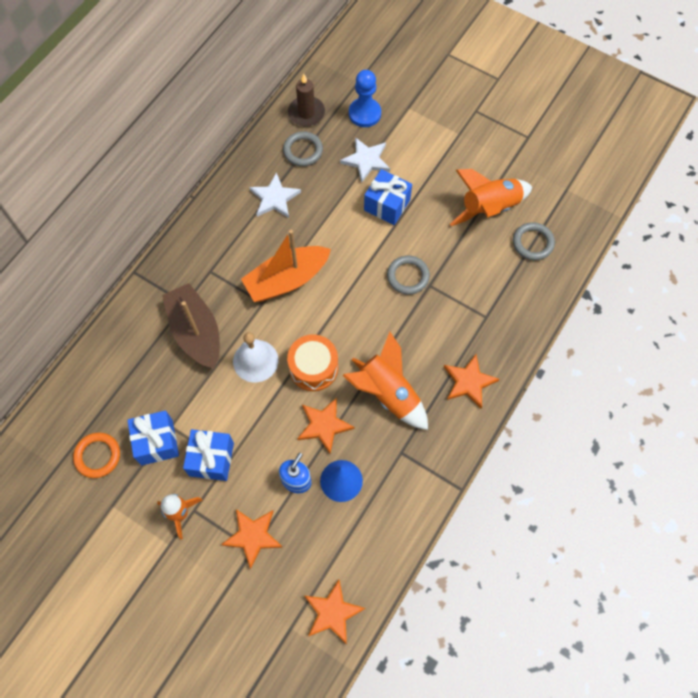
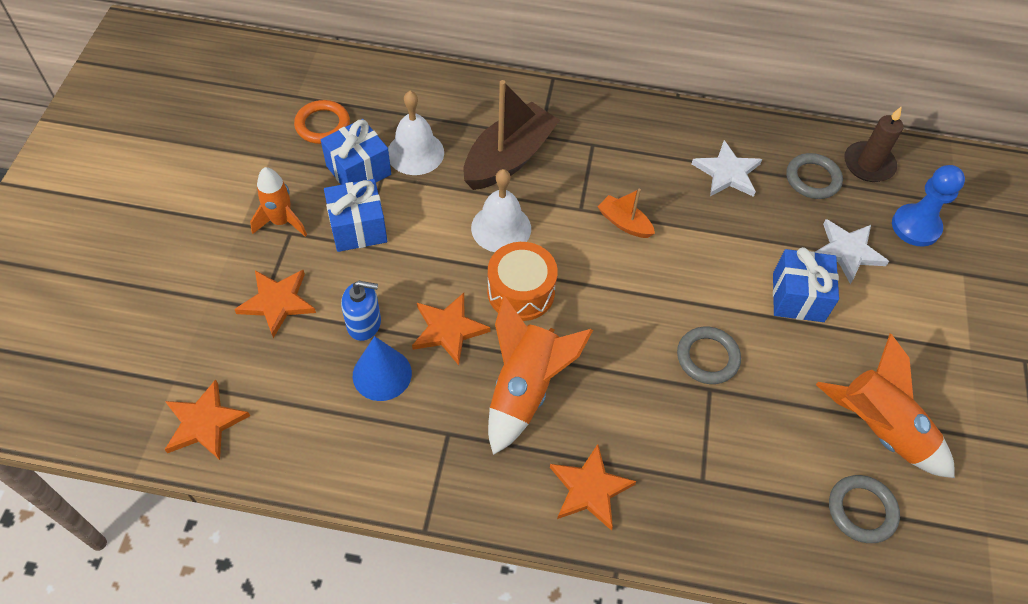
camera: 65 degrees right, 10 degrees down
(159, 395) = (415, 153): none -> white bell
(287, 280) = (624, 223): orange boat -> orange boat, size x0.50

